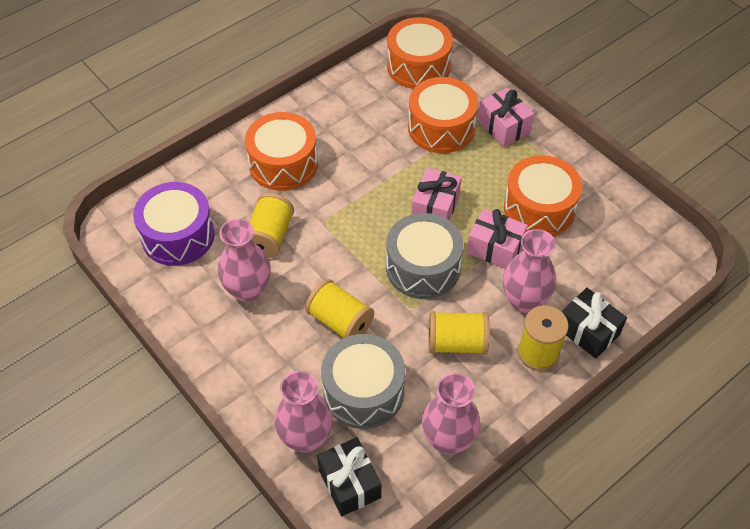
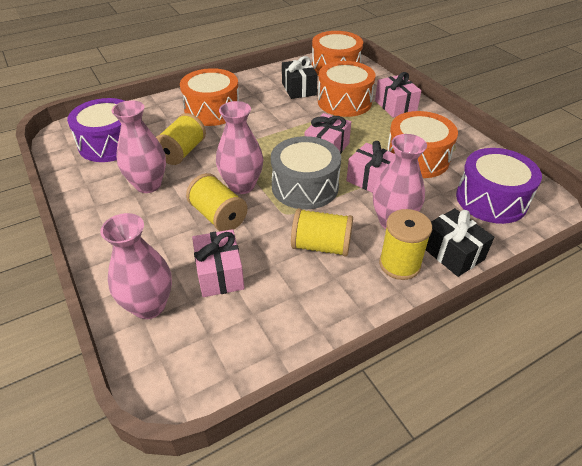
camera: 10 degrees right, 10 degrees down
(349, 483) = (175, 355): black gift -> black gift (299, 89)
(363, 391) = (220, 274): grey drum -> pink gift
(448, 440) = (291, 329): pink vase -> pink vase (242, 186)
(623, 256) = (491, 199): none -> purple drum

